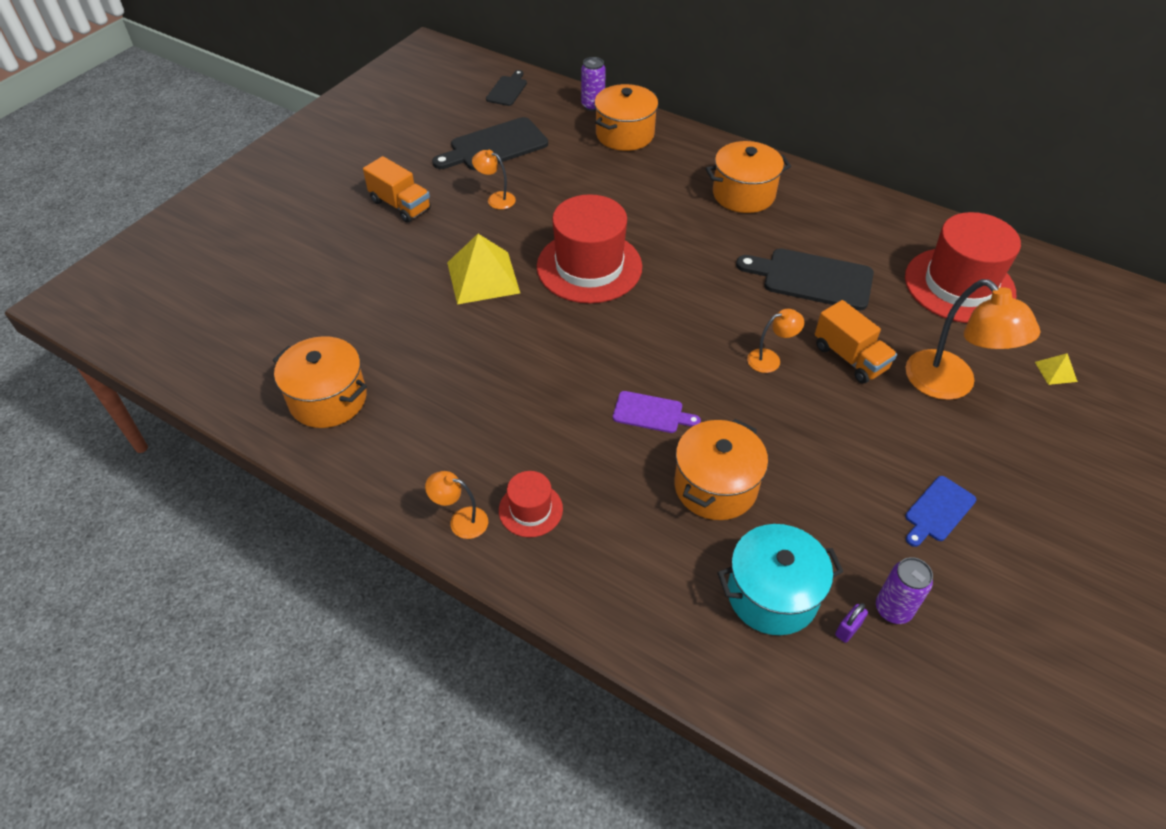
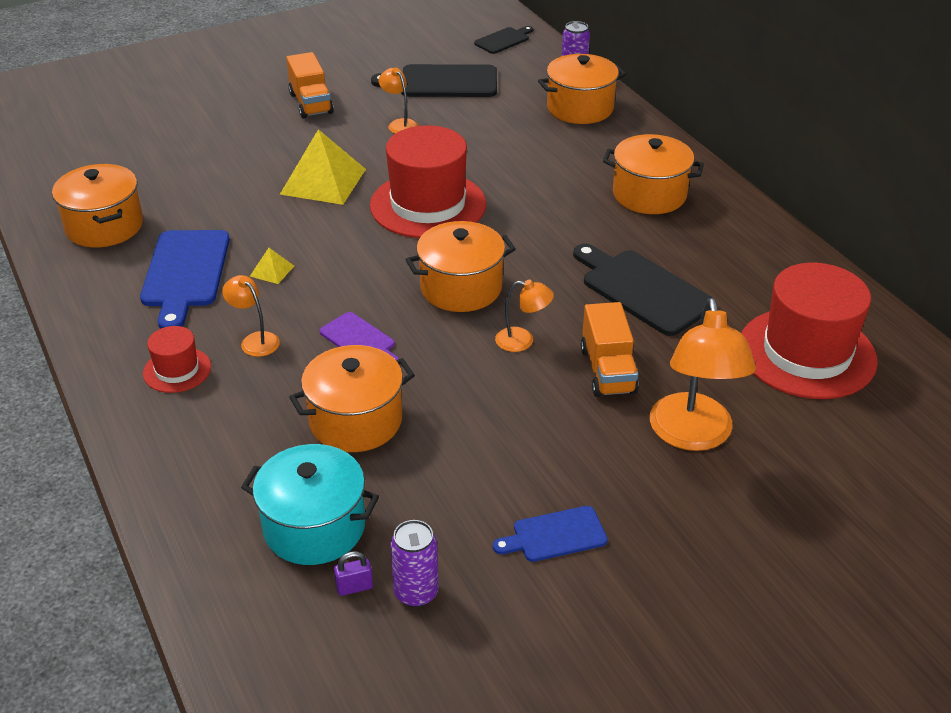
camera: 30 degrees right, 10 degrees down
(448, 414) = (185, 273): none -> blue cutting board
(461, 521) = (114, 354): orange lamp -> orange lamp (255, 340)
(684, 332) = (461, 288): none -> orange pot
(1055, 371) = (835, 472): yellow pyramid -> yellow pyramid (272, 271)

